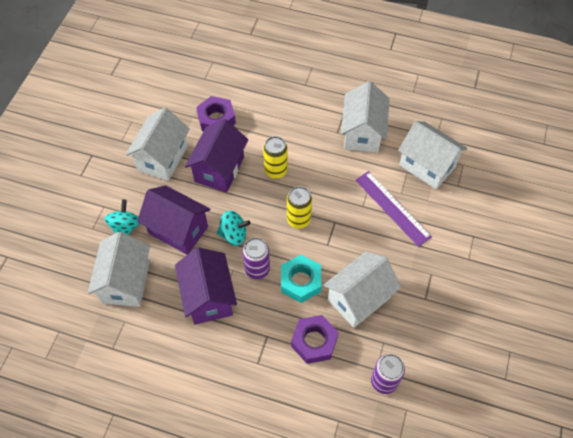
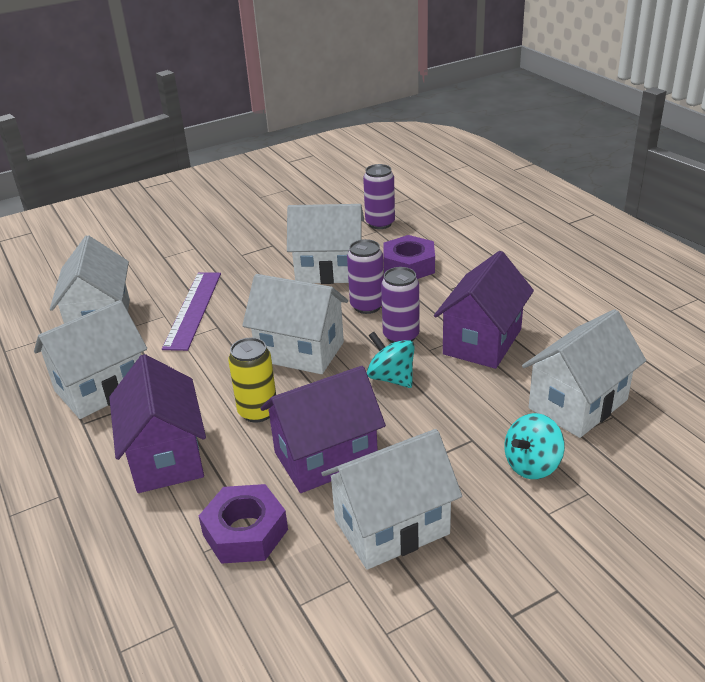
camera: 135 degrees left, 25 degrees down
(178, 230) = (458, 420): purple house -> purple house (166, 457)
(298, 220) = (300, 351): yellow can -> white house
(300, 281) = (367, 306): turquoise nut -> purple can

